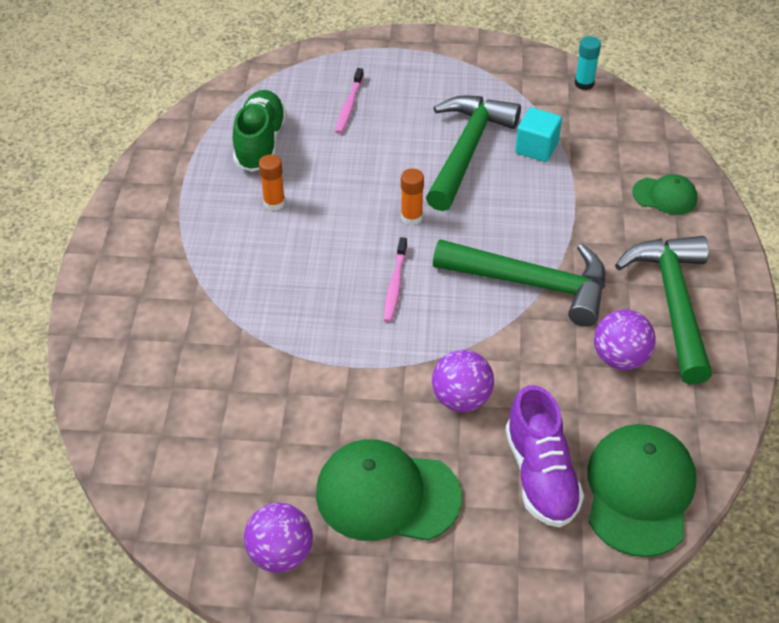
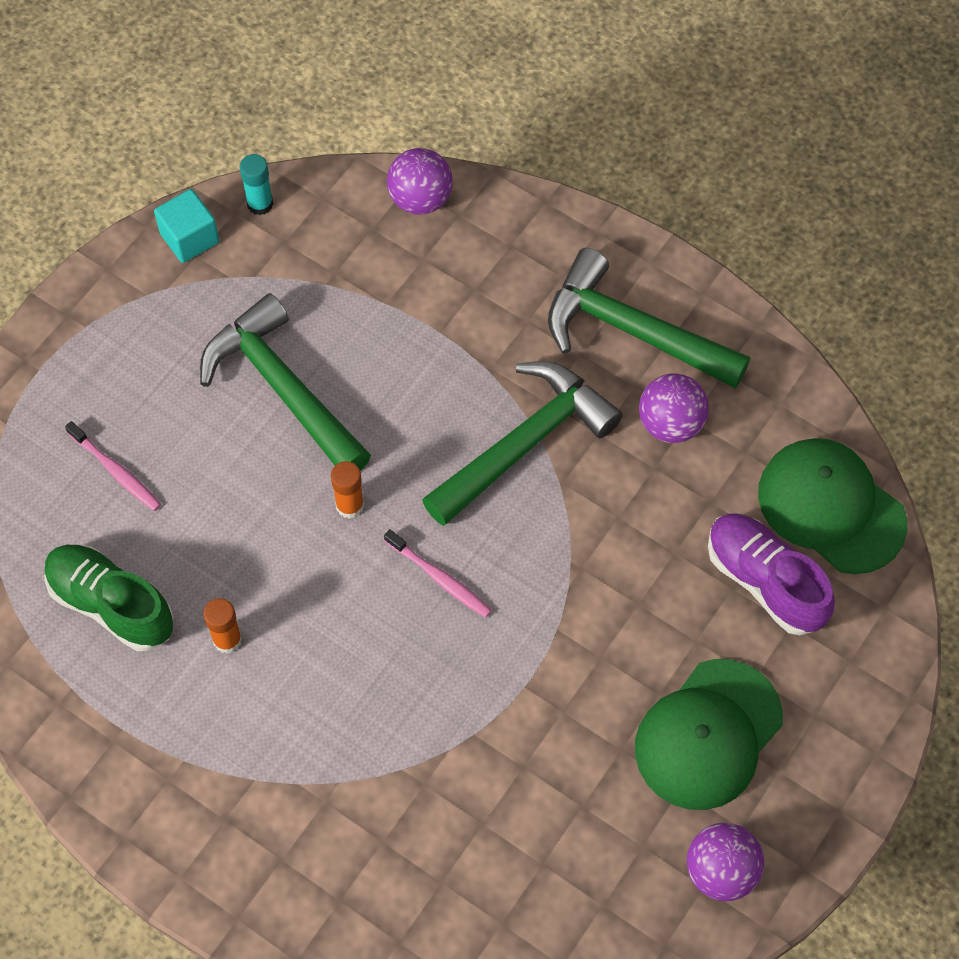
camera: 60 degrees left, 15 degrees up
(461, 399) = (633, 600): purple ball -> purple ball (420, 199)
(536, 148) = (329, 316): turquoise cube -> turquoise cube (189, 238)
(541, 475) = (765, 581): purple shoe -> purple shoe turned 150 degrees counterclockwise
(665, 196) = (486, 241): green cap -> none

